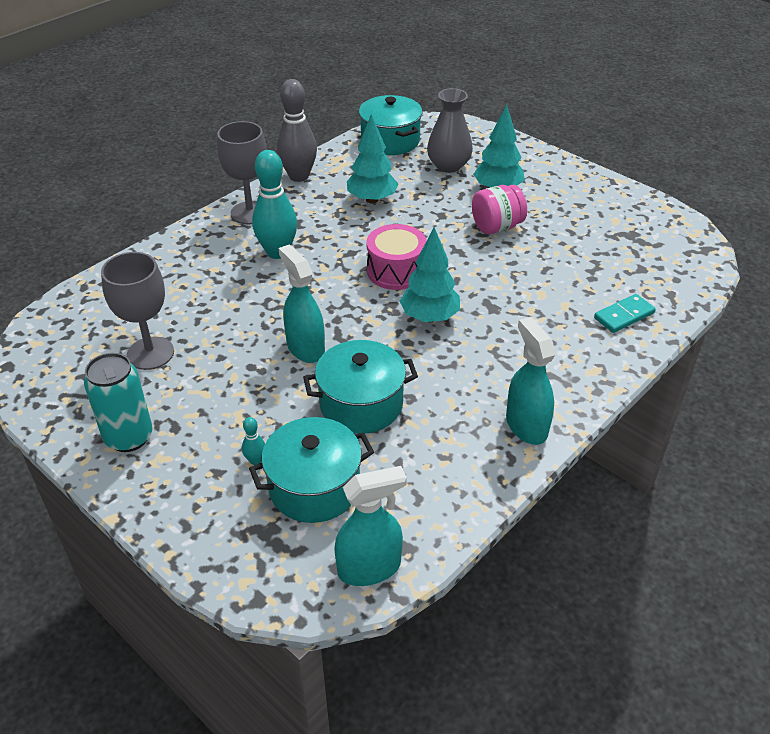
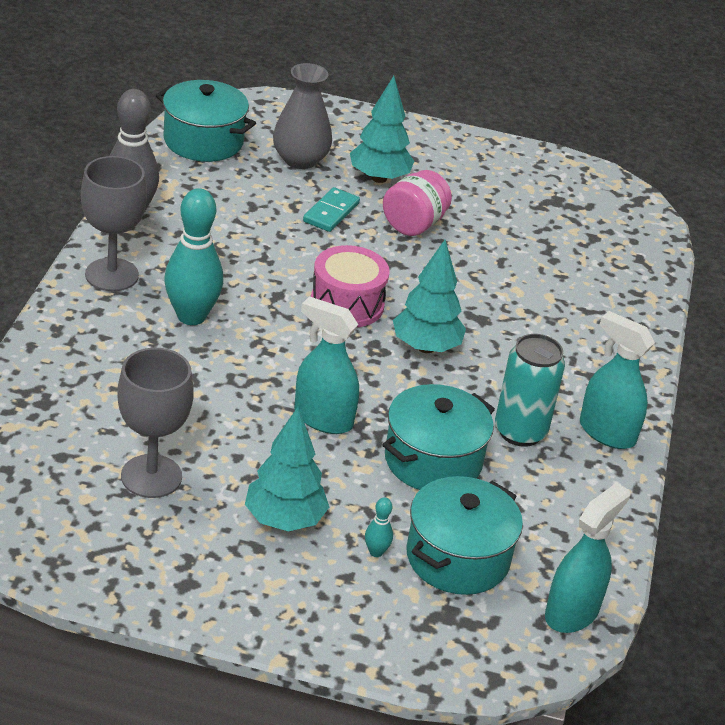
camera: 35 degrees left, 5 degrees down
(129, 437) = (216, 574): turquoise can -> turquoise can (520, 432)
(372, 199) = (246, 223): turquoise tree -> turquoise tree (284, 520)
(624, 315) = (613, 293): turquoise domino -> turquoise domino (331, 212)

